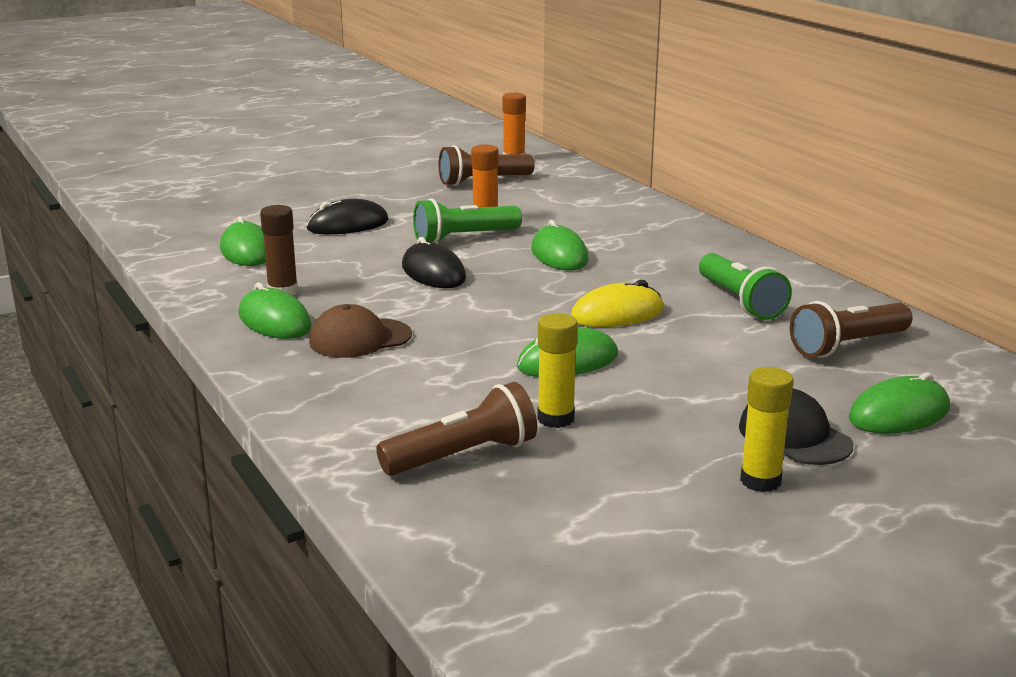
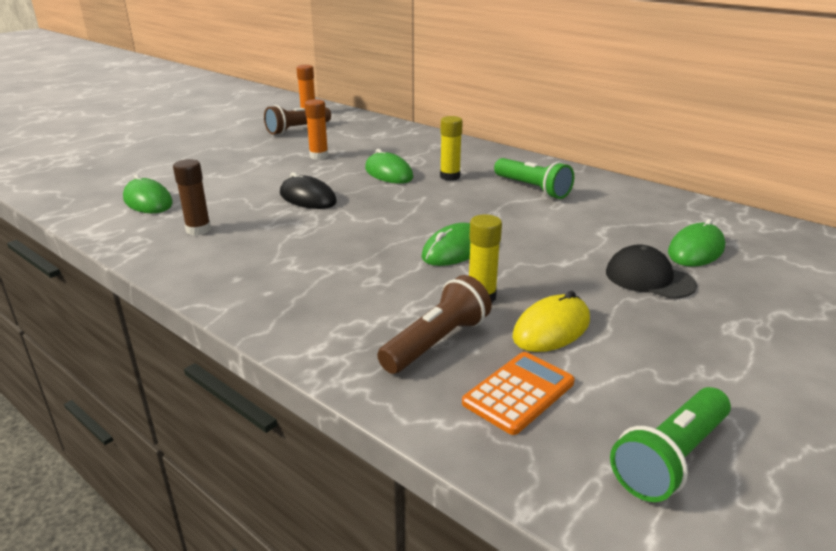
camera: 20 degrees left, 5 degrees up
(274, 321) = (206, 255): green mouse -> none
(348, 225) = (218, 171): black mouse -> none
(360, 339) = (286, 258): brown cap -> none
(464, 238) = (312, 170): green flashlight -> green flashlight (671, 458)
(513, 521) = (518, 393): none -> orange calculator
(617, 314) = (460, 209): yellow mouse -> yellow mouse (551, 328)
(760, 481) = (659, 318): yellow glue stick -> yellow glue stick (450, 176)
(848, 346) = (623, 208): brown flashlight -> none

